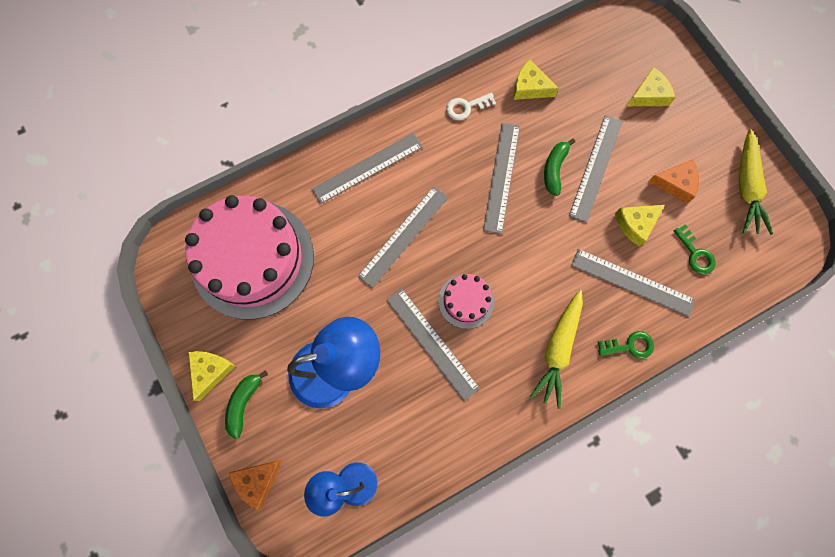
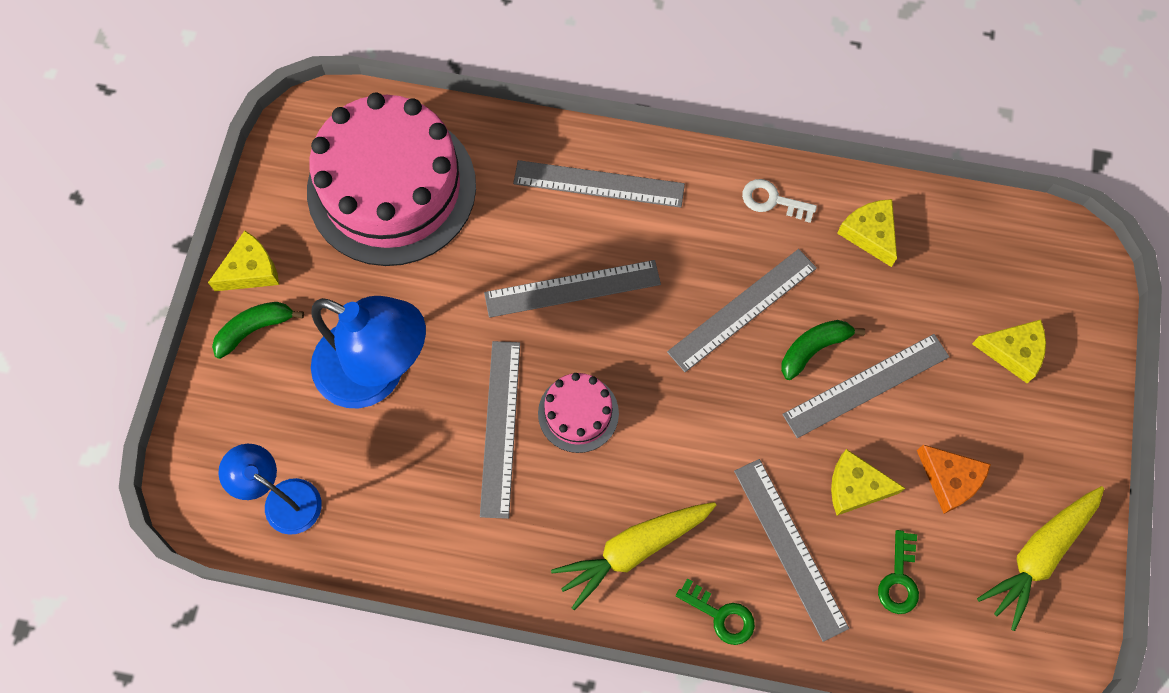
camera: 40 degrees right, 5 degrees down
(257, 480) = (200, 418): orange cheese -> none

